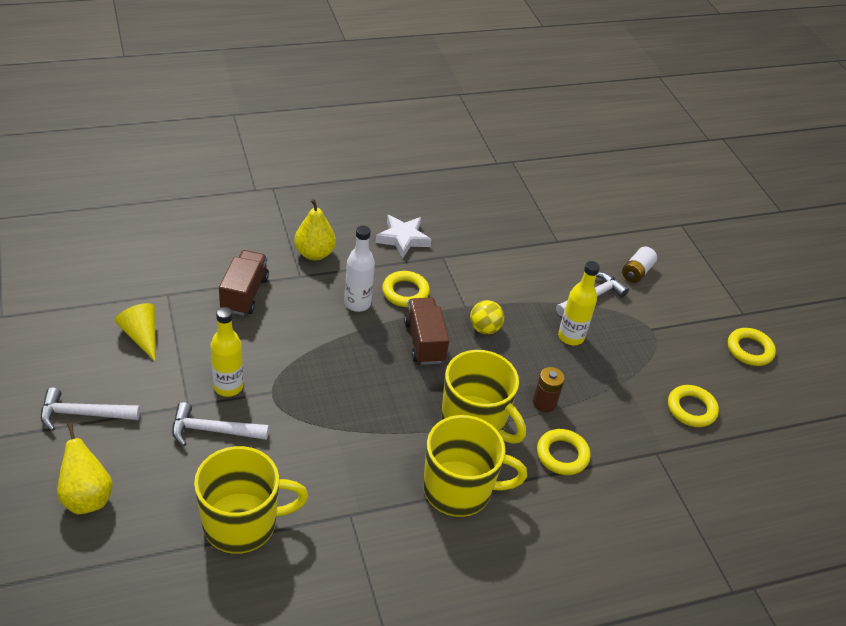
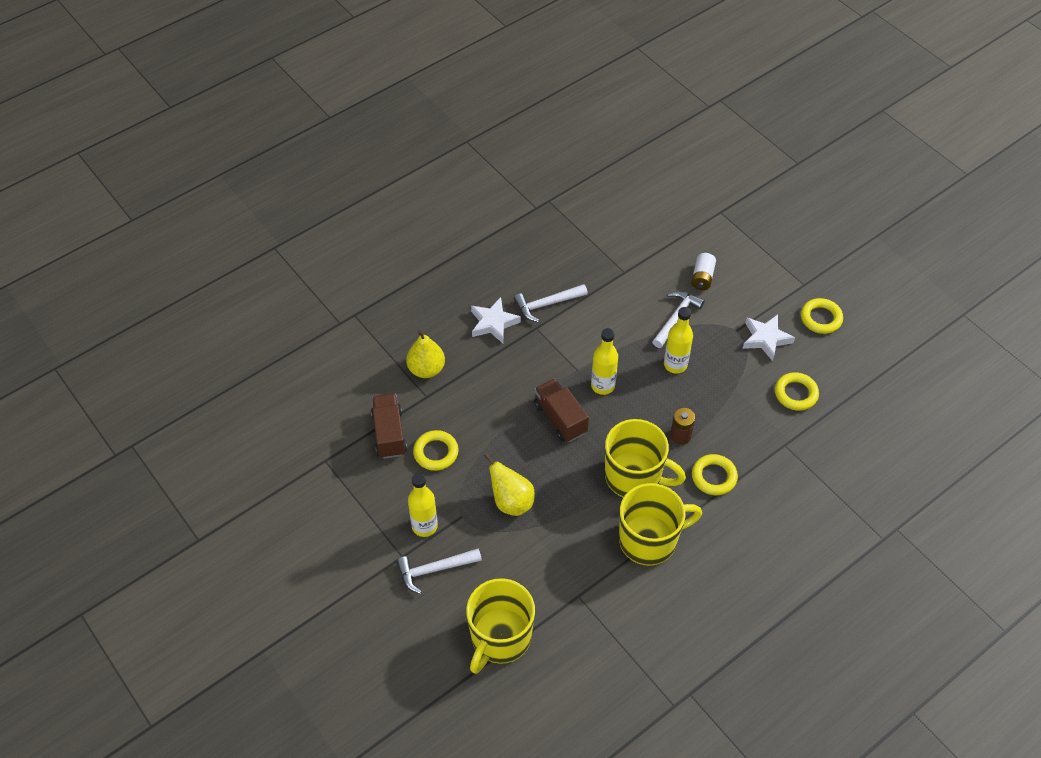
camera: 15 degrees left, 10 degrees up
(83, 414) = (323, 599): white hammer -> white hammer (547, 304)
(87, 497) = (369, 667): yellow pear -> yellow pear (511, 502)
(141, 336) = (327, 509): yellow cone -> none
(242, 523) = (500, 638): yellow mug -> yellow mug turned 150 degrees clockwise
(357, 303) = (488, 404): white bottle -> none
(405, 292) = (521, 377): yellow ring -> yellow ring (436, 452)
(484, 328) = (603, 385): yellow ball -> yellow bottle
(680, 347) = (766, 339): none -> white star

